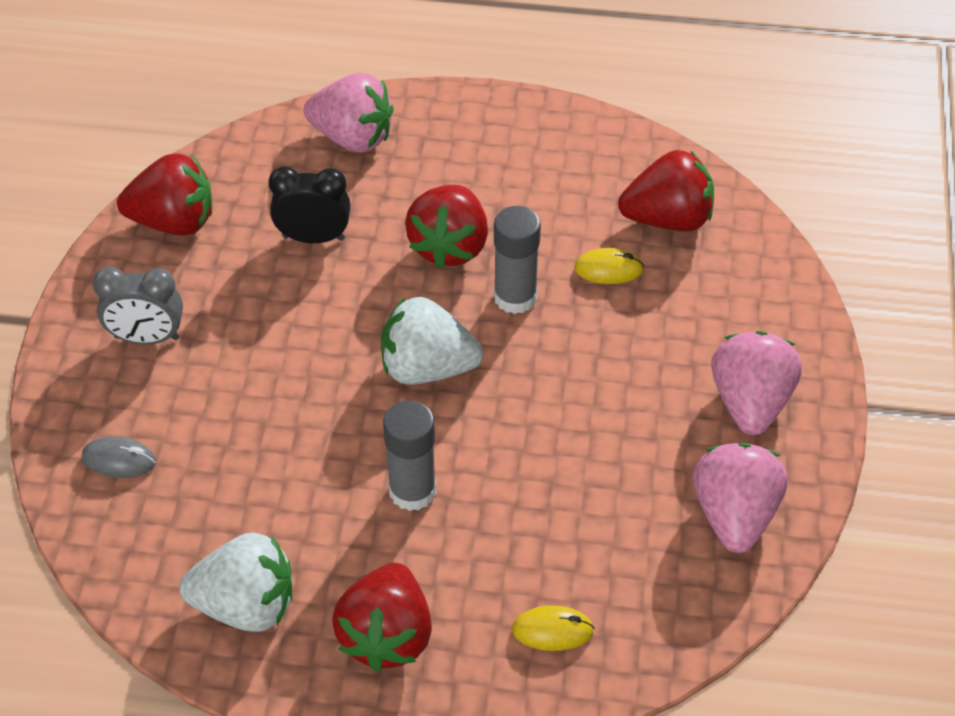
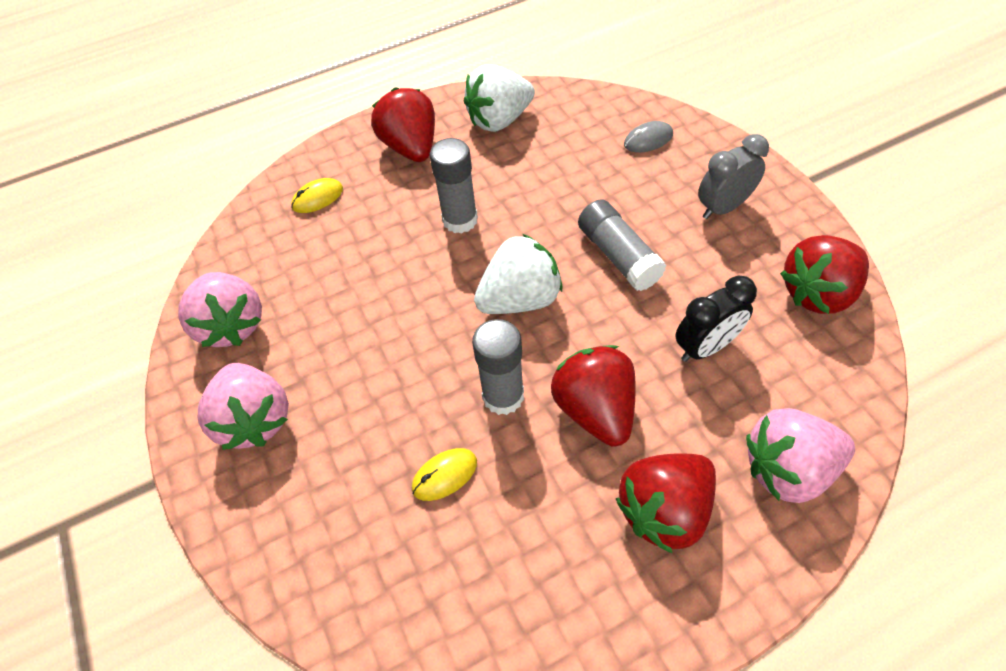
camera: 150 degrees right, 5 degrees up
(296, 352) = (618, 256): none -> grey glue stick
(667, 219) = (425, 574): red strawberry -> red strawberry (664, 510)

